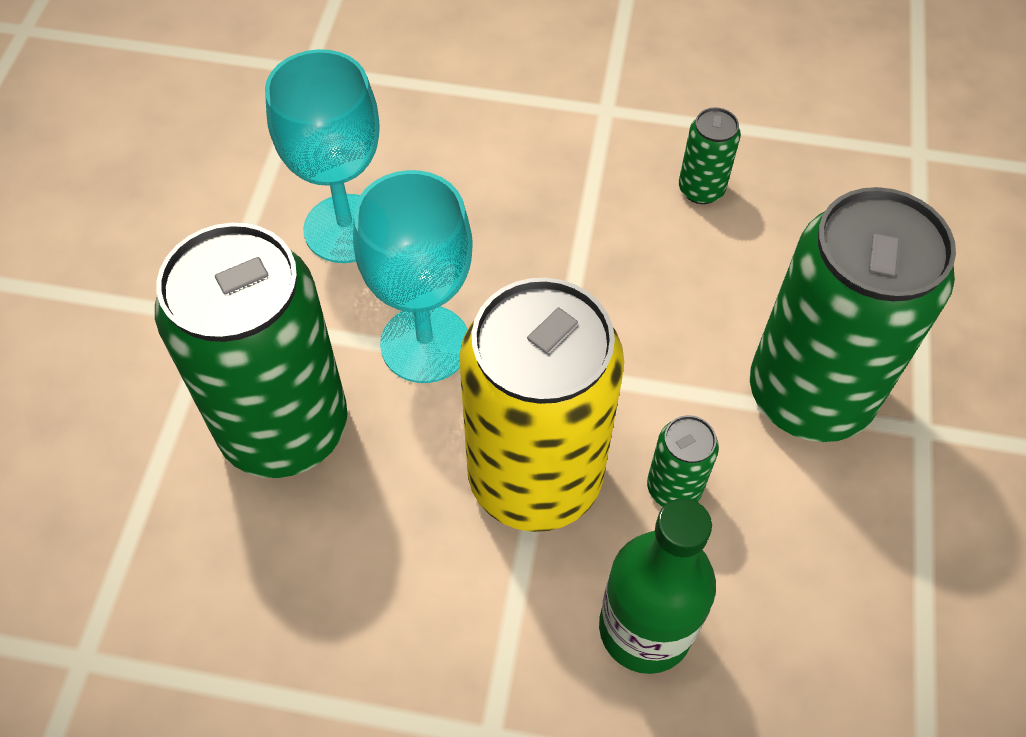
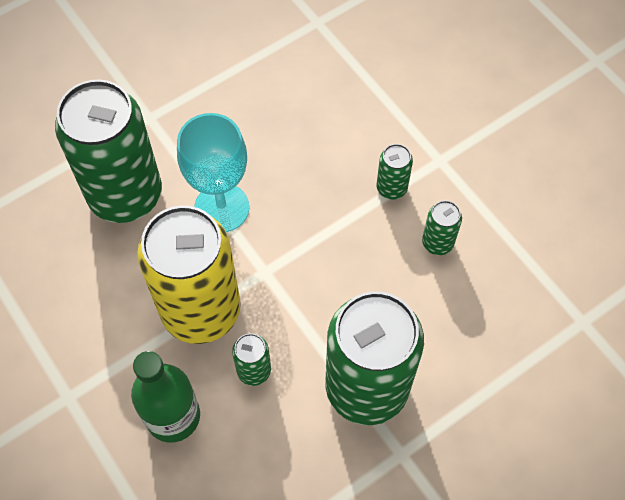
camera: 45 degrees right, 5 degrees up
(346, 229) = (247, 122): turquoise goblet -> none
(590, 173) = (391, 188): none -> green can

